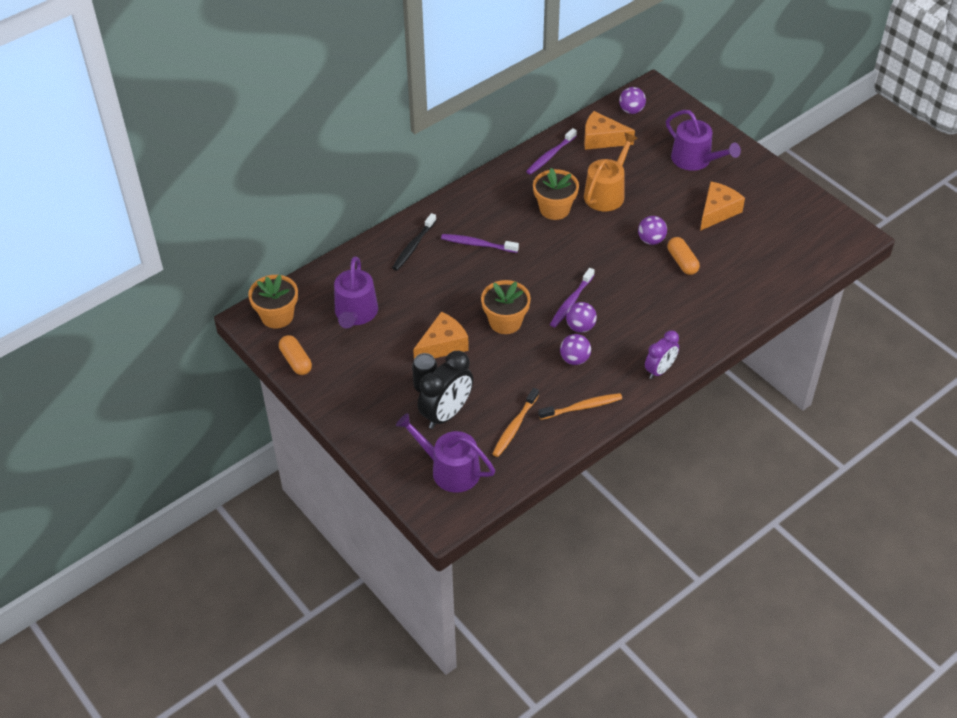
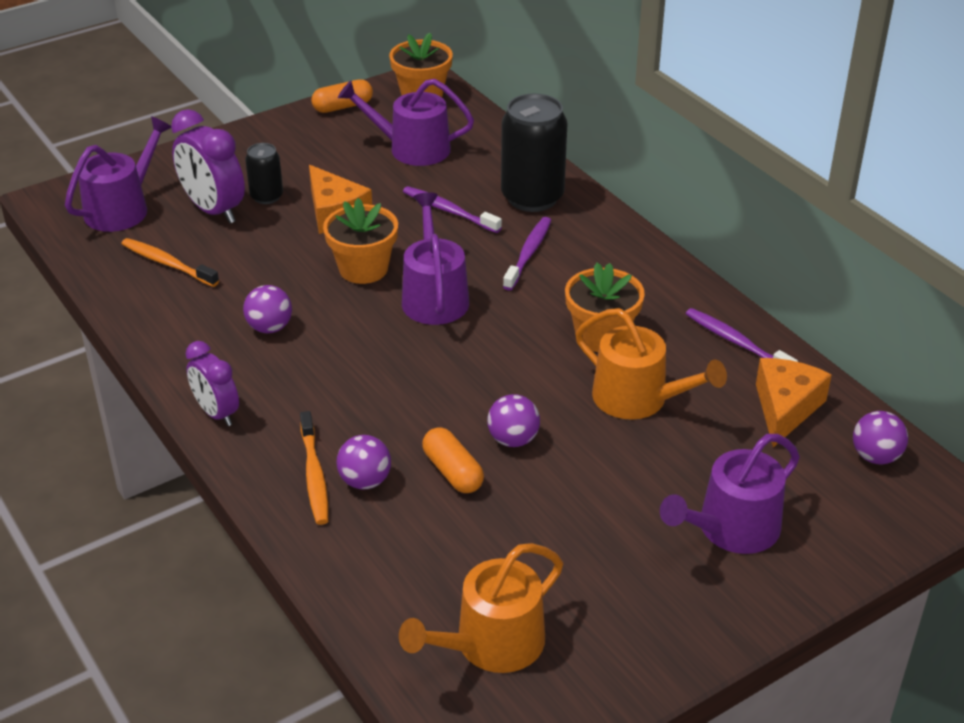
camera: 95 degrees right, 10 degrees down
(413, 246) = (532, 197): black toothbrush -> black can
(446, 414) = (213, 210): black clock -> purple clock
(529, 284) = (434, 297): none -> purple watering can
(571, 302) = (387, 335): purple toothbrush -> purple toothbrush (449, 211)
(580, 327) = (332, 339): purple ball -> purple ball (365, 481)
(582, 407) = (176, 326): orange toothbrush -> orange toothbrush (314, 475)
(682, 262) = (453, 472): orange capsule -> orange capsule turned 75 degrees clockwise
(717, 211) = (580, 539): orange cheese -> none
(793, 238) = (491, 644): none -> orange watering can

